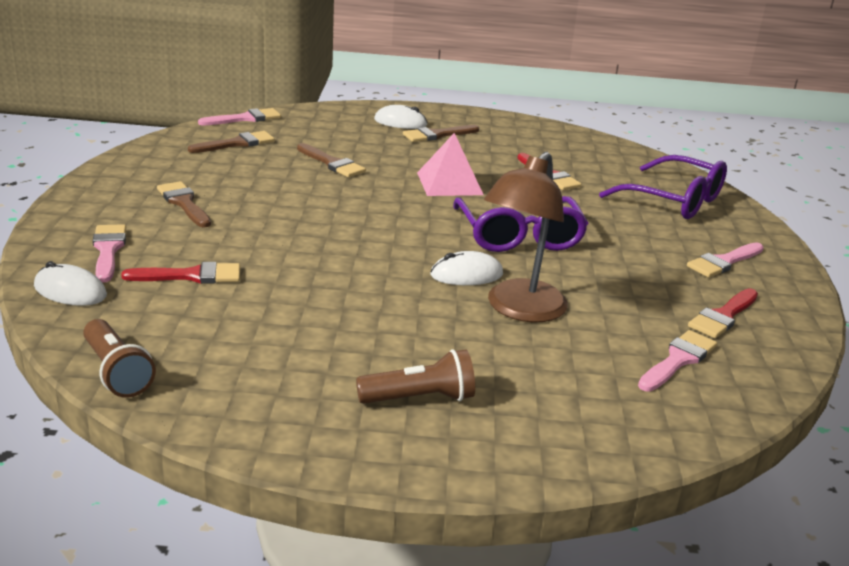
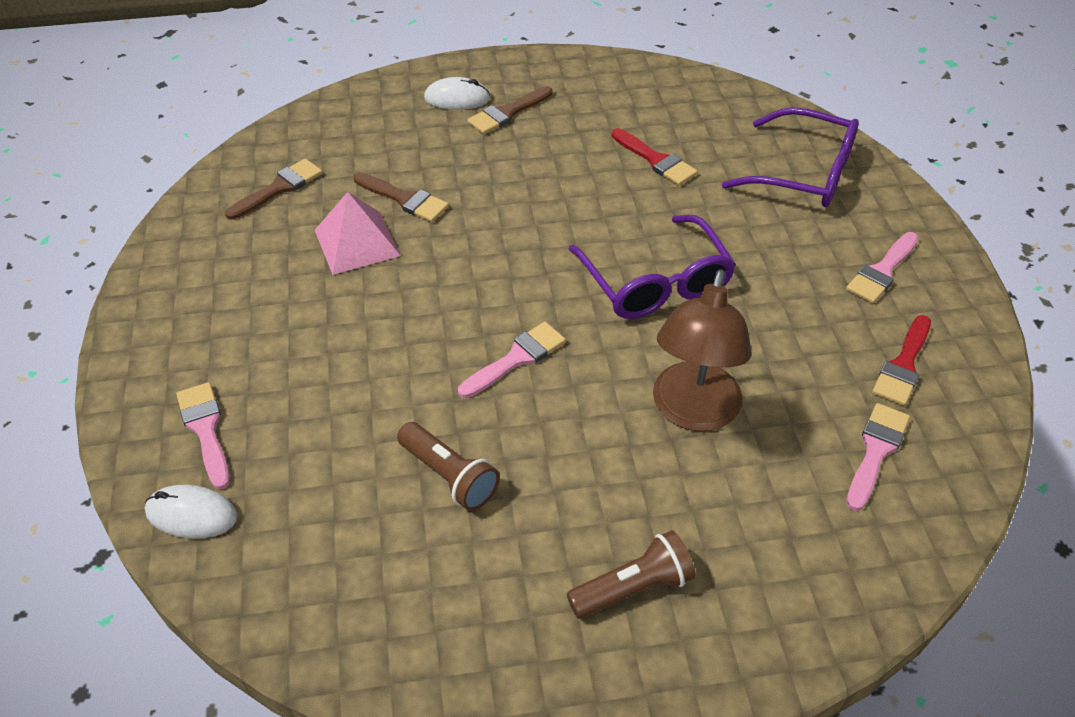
camera: 10 degrees left, 20 degrees up
(117, 372) = (299, 638): brown flashlight -> brown flashlight (449, 476)
(184, 203) = (259, 319): brown brush -> none
(191, 276) = (318, 450): red brush -> none
(245, 118) = (271, 135): pink brush -> pink brush (516, 358)
(449, 183) = (550, 204): pink pyramid -> pink pyramid (357, 242)
(466, 274) = (619, 366): white mouse -> none

